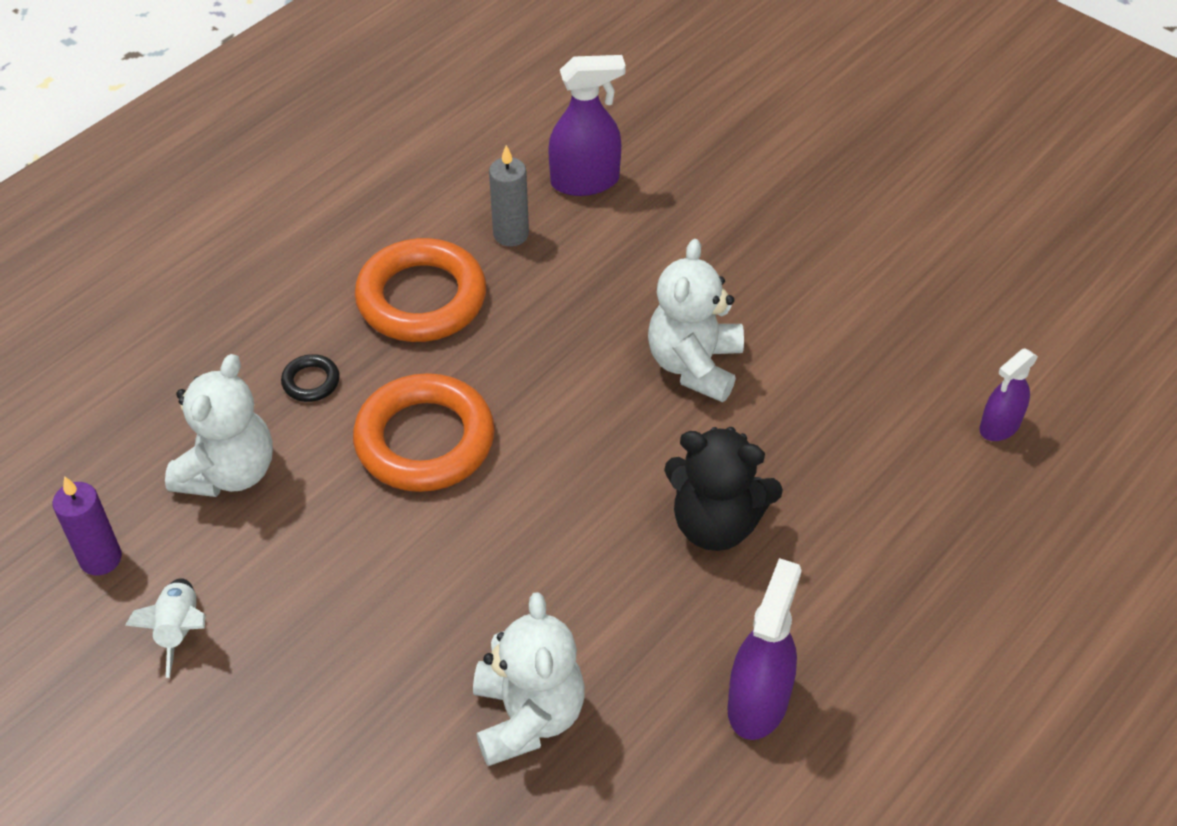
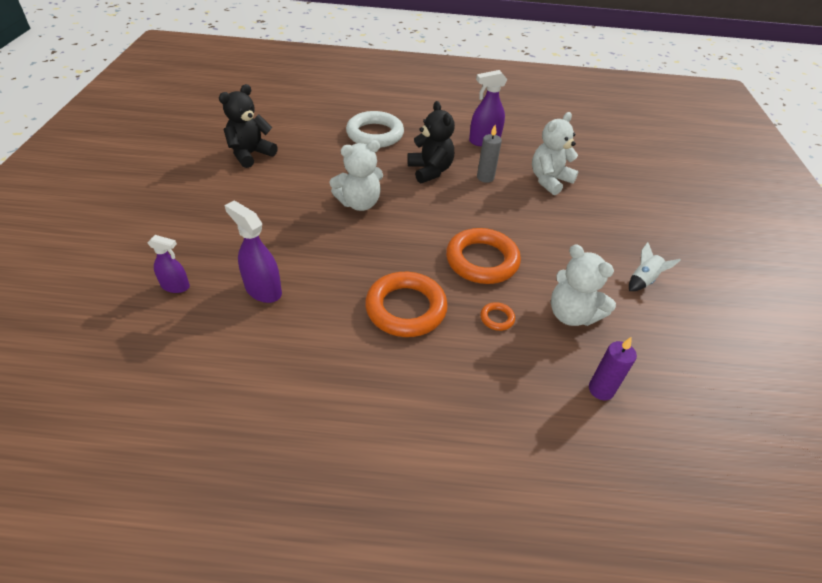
camera: 130 degrees left, 5 degrees down
(101, 558) = (658, 328): purple candle -> purple candle (601, 390)
(229, 472) = (571, 314): white teddy bear -> white teddy bear turned 120 degrees counterclockwise
(311, 381) = (497, 318): black ring -> orange ring
(511, 234) = (329, 299): grey candle -> grey candle (485, 177)
(917, 508) = (375, 134): none -> white ring
(955, 288) = (250, 154): none -> black teddy bear
(999, 426) = (319, 128): purple spray bottle -> purple spray bottle (175, 286)

